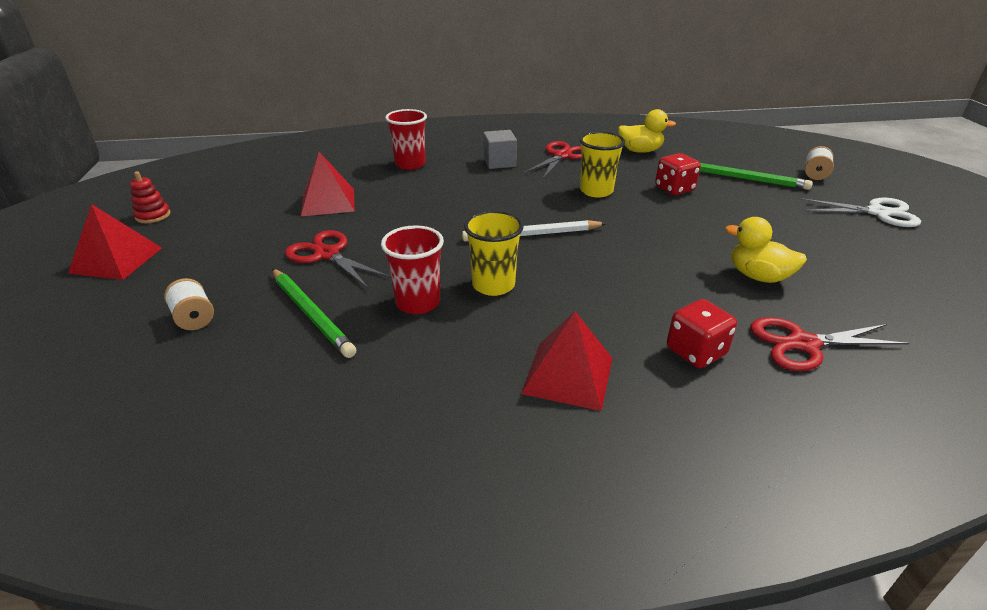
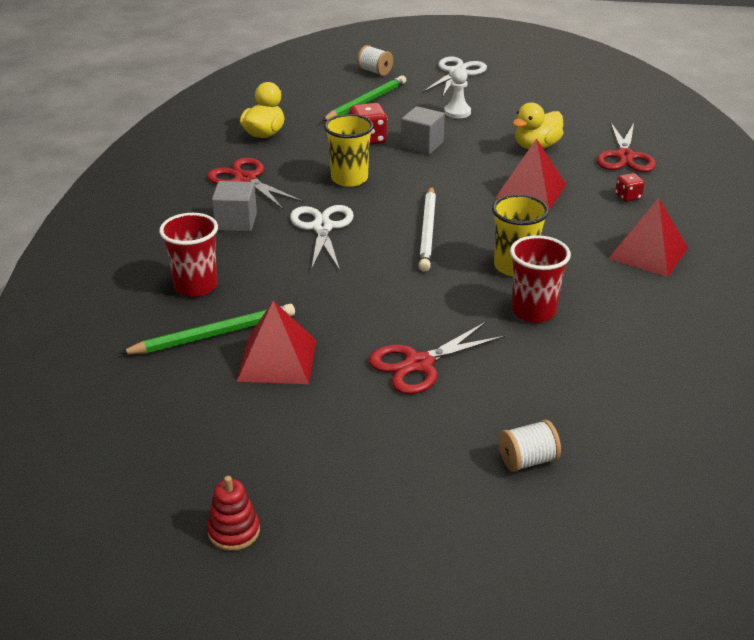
camera: 75 degrees left, 0 degrees up
(116, 260) = (365, 550): red pyramid -> red pyramid (531, 191)
(311, 314) = (538, 377): green pencil -> green pencil (213, 335)
(510, 192) = (322, 227): none -> white scissors
(691, 213) = (422, 145): none -> grey cube
(695, 352) = (628, 197): red dice -> red dice, size x0.60
(782, 223) = (457, 112): none -> white pawn

